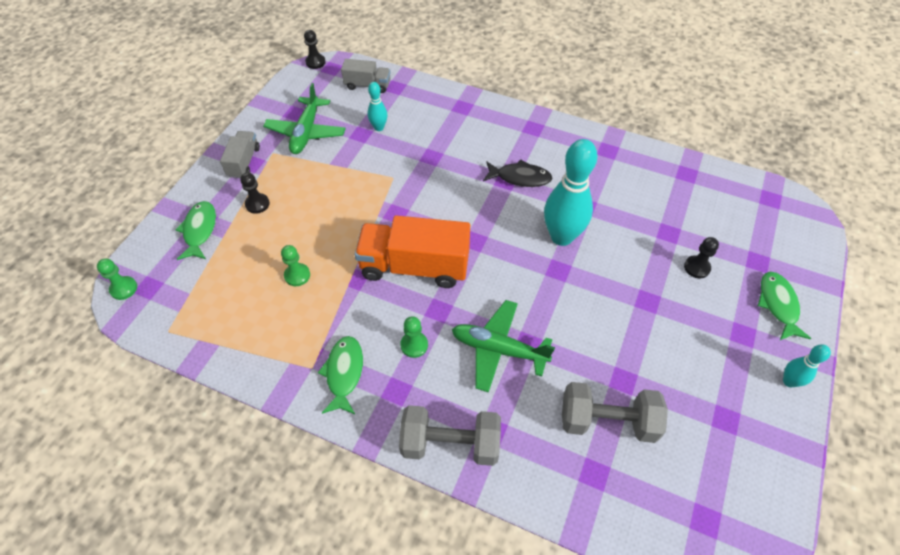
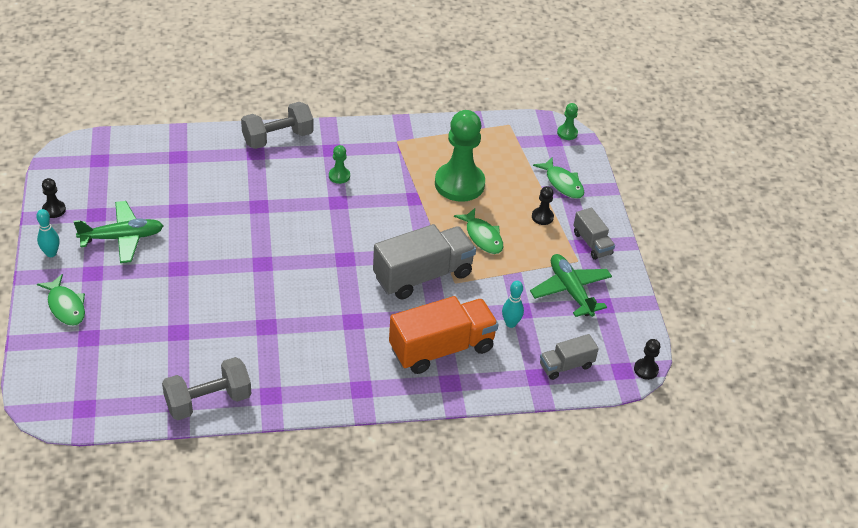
camera: 145 degrees right, 10 degrees down
(297, 275) = (459, 184): green pawn -> green pawn, size x2.34
(344, 373) = (373, 146): green fish -> green fish (482, 237)
(414, 266) = (378, 222): orange truck -> orange truck (441, 349)
(415, 194) = (423, 276): none -> grey truck
(498, 349) = (278, 195): green plane -> green plane (122, 238)
(520, 178) = (341, 329): black fish -> none
(561, 237) = (273, 290): turquoise bowling pin -> none
(607, 421) = (180, 184): grey dumbbell -> grey dumbbell (208, 401)
(696, 267) = (144, 310): black pawn -> black pawn (54, 210)

